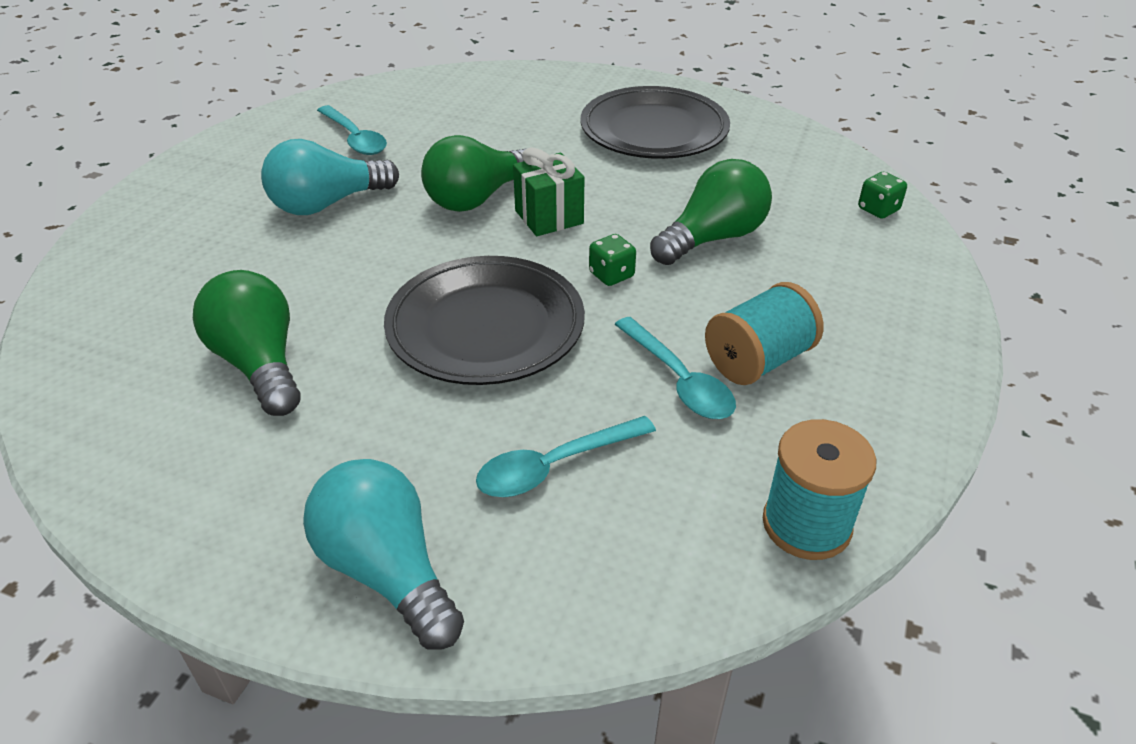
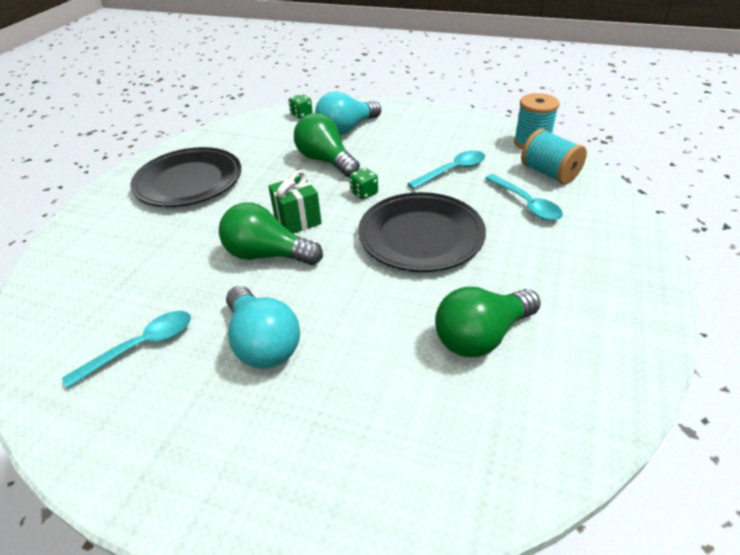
camera: 90 degrees left, 0 degrees up
(387, 570) = (617, 249): turquoise light bulb -> turquoise light bulb (346, 129)
(477, 198) = (267, 255): green light bulb -> green light bulb turned 150 degrees clockwise
(758, 360) = (432, 150): turquoise spool -> turquoise spool (549, 173)

